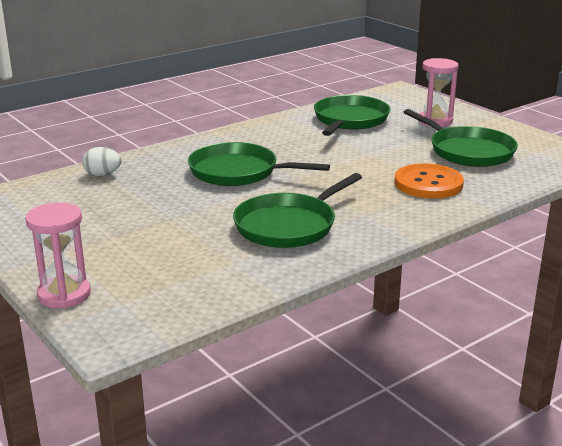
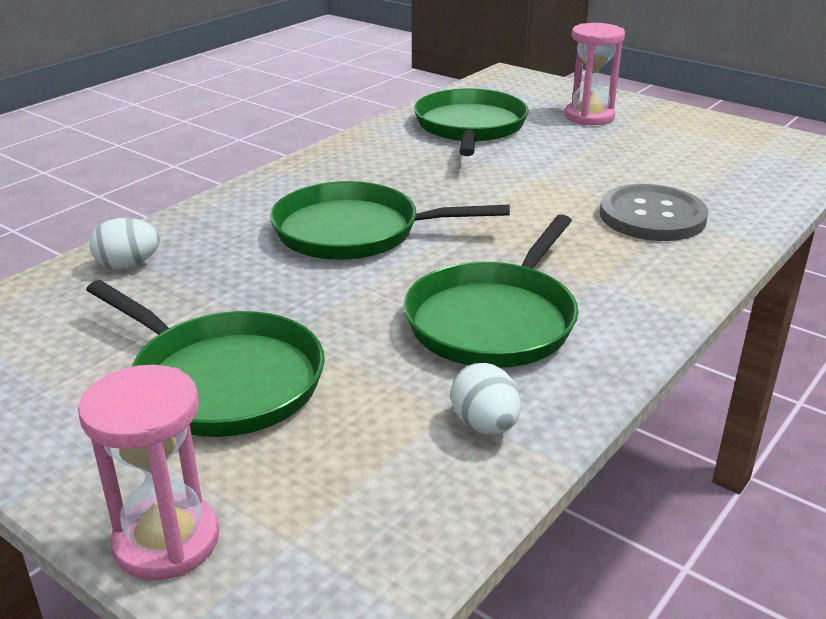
camera: 15 degrees left, 5 degrees up
(248, 272) = (485, 425): none -> white egg
(428, 183) = (652, 216): orange button -> grey button
(468, 151) = (668, 158): green pan -> green pan (223, 380)

